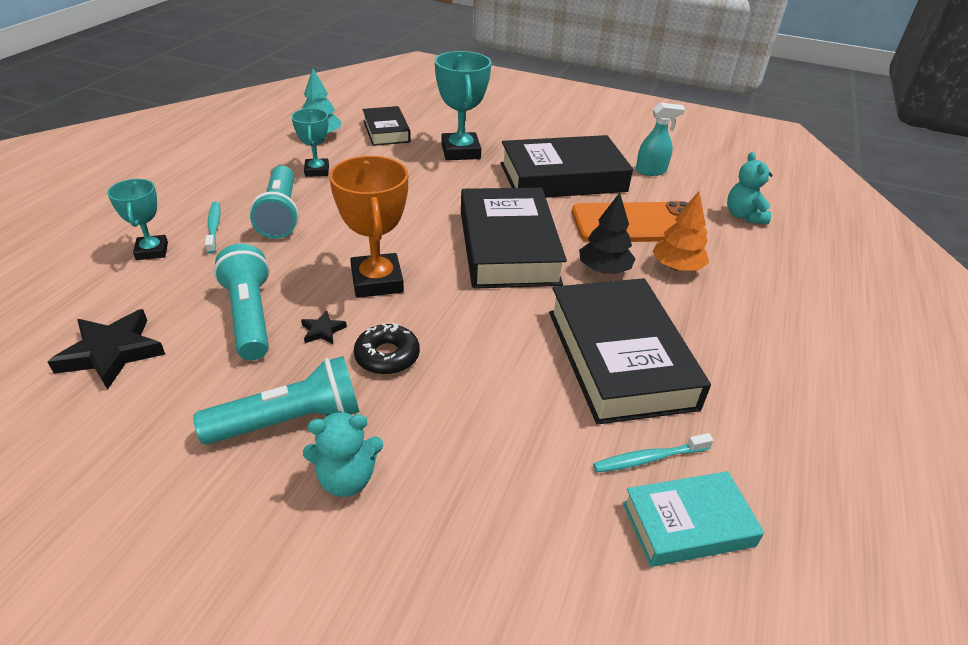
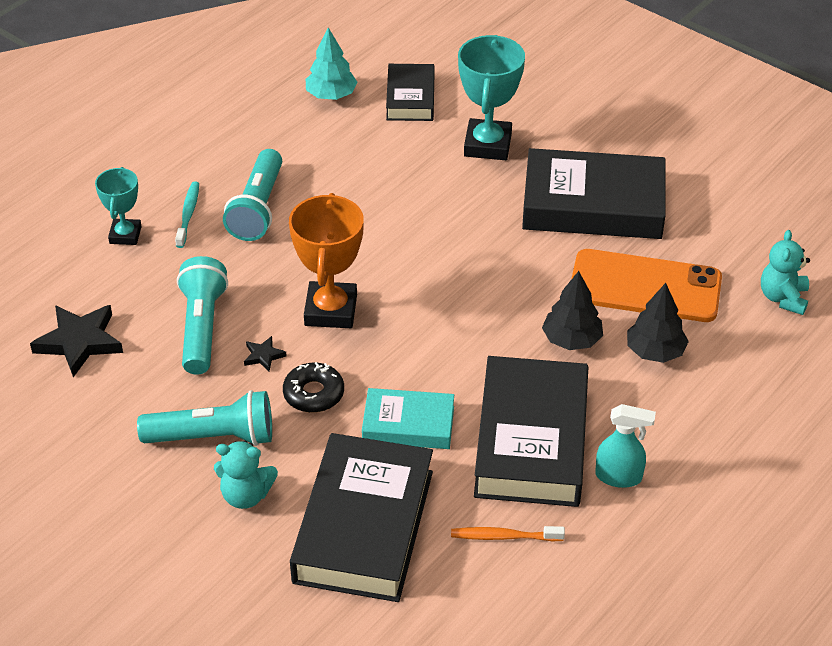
camera: 20 degrees right, 5 degrees up
(317, 171) = (312, 151): turquoise trophy -> none
(508, 247) = (482, 292): black book -> black book (364, 526)
(649, 458) = (504, 537): turquoise toothbrush -> orange toothbrush
(651, 171) = (710, 212): turquoise spray bottle -> turquoise spray bottle (619, 477)
(677, 267) = (655, 351): orange tree -> black tree
(687, 524) = (505, 594): turquoise book -> turquoise book (408, 425)

